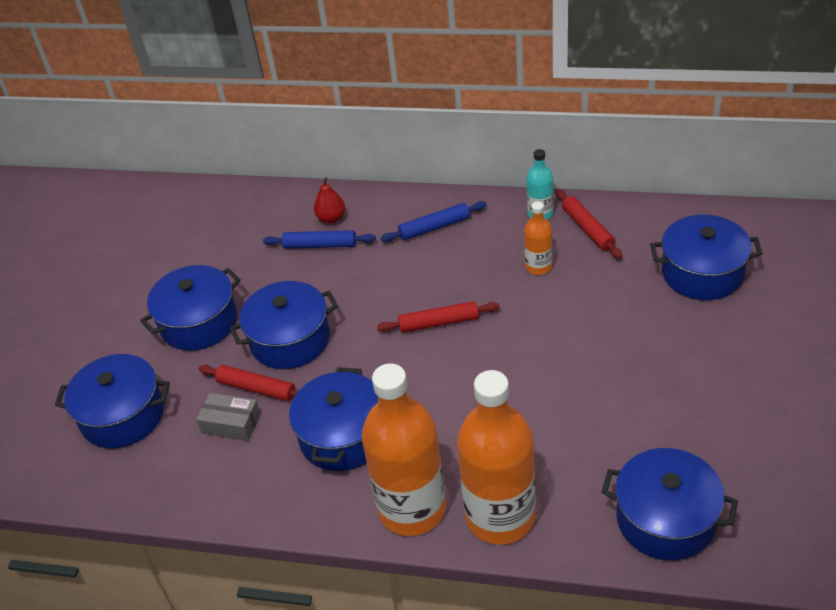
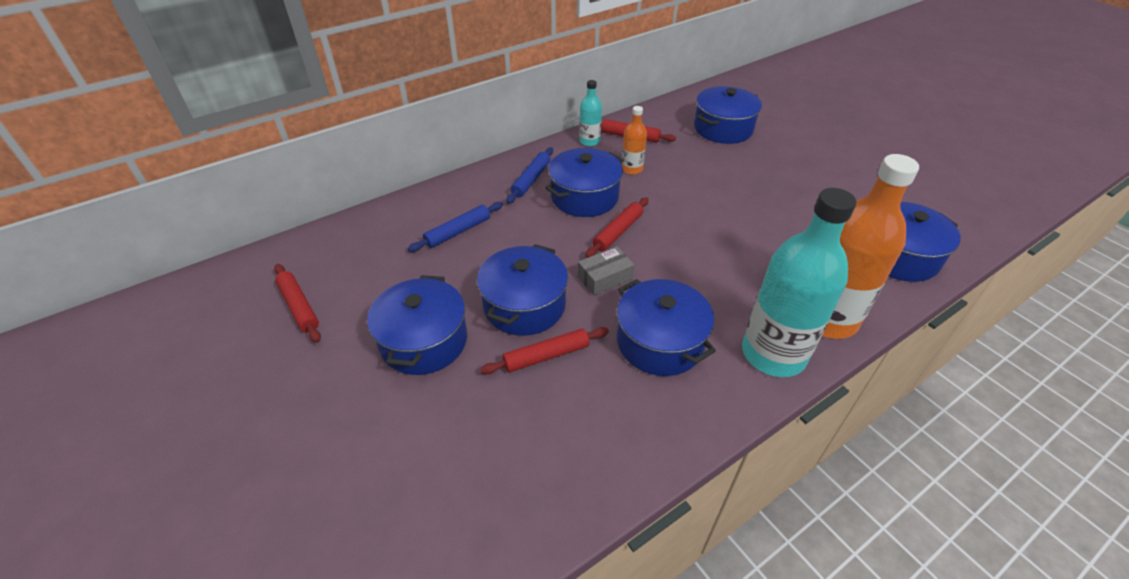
camera: 50 degrees left, 0 degrees up
(123, 415) = (449, 462): blue pot -> blue pot (584, 197)
(159, 245) = (299, 306): none -> red rolling pin
(231, 423) = (562, 395): grey box -> grey box (605, 278)
(331, 218) = (442, 211): red pear -> none
(412, 508) = (773, 354): orange bottle -> turquoise bottle

